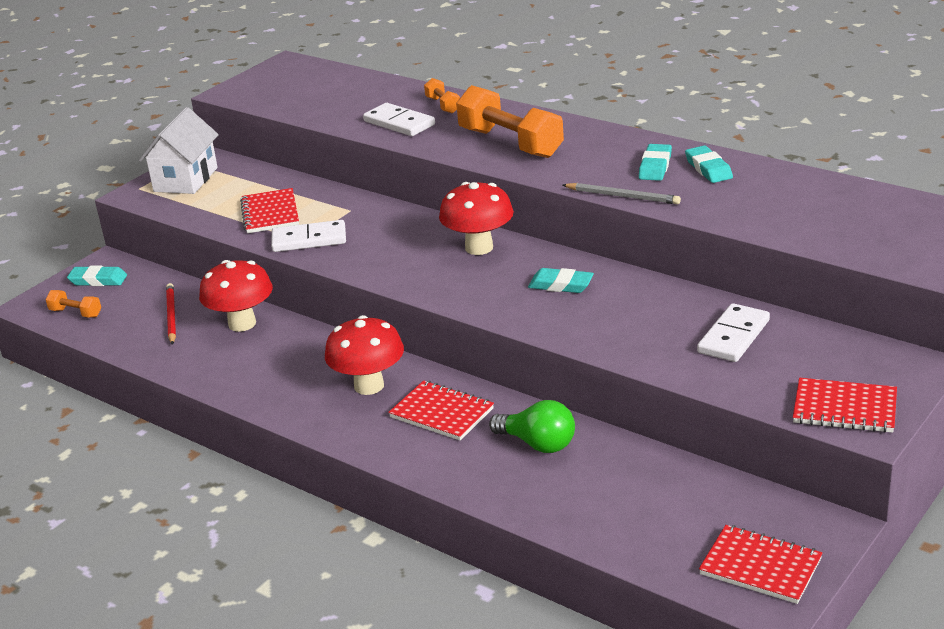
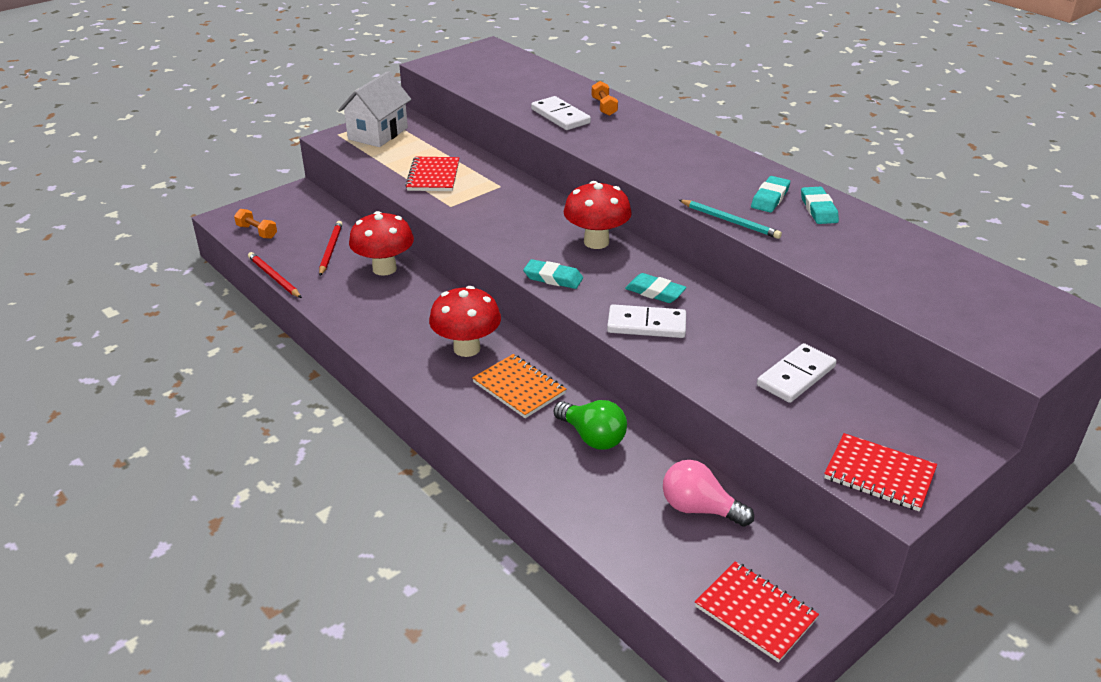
camera: 10 degrees right, 5 degrees up
(98, 280) = (286, 206): turquoise eraser -> turquoise eraser (553, 278)
(118, 356) = (274, 277): none -> red pencil
(309, 239) = (455, 206): white domino -> white domino (646, 325)
(441, 413) = (519, 388): red notebook -> orange notebook
(510, 143) = (648, 152): orange dumbbell -> none
(623, 196) = (730, 221): grey pencil -> turquoise pencil
(672, 487) = (699, 509): none -> pink light bulb

